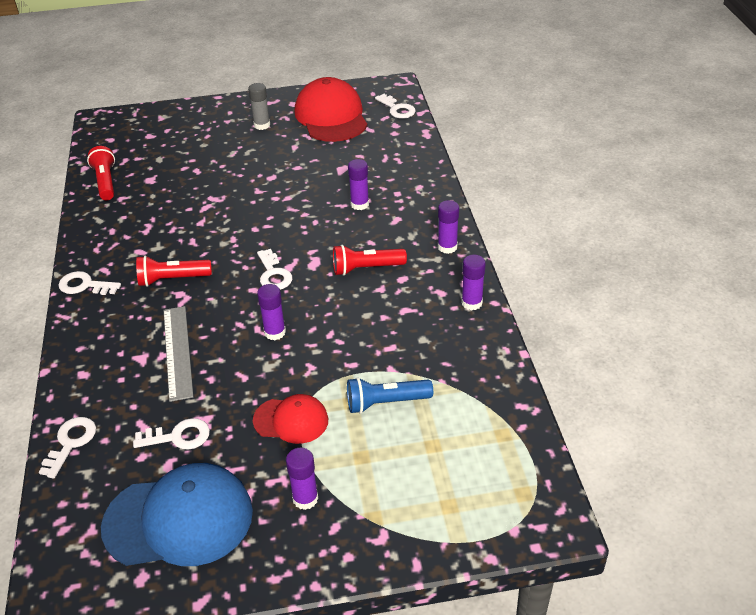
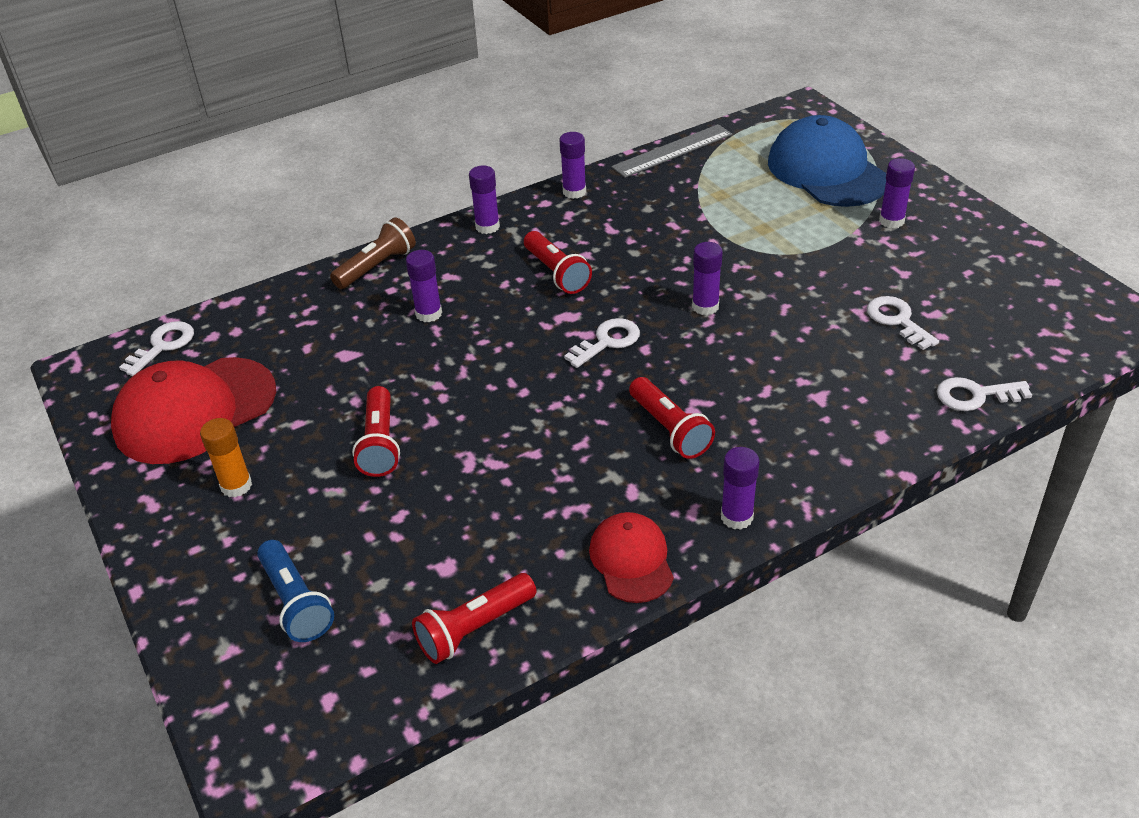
camera: 110 degrees left, 0 degrees up
(84, 285) = (736, 517): white key -> purple glue stick
(177, 352) = (788, 370): grey ruler -> grey ruler (672, 151)
(179, 519) = (980, 282): blue cap -> blue cap (827, 171)
(254, 171) = (380, 443): none -> red flashlight
(262, 125) = (236, 486): grey glue stick -> orange glue stick
(291, 420) = (815, 256): red cap -> red cap (631, 560)
(386, 403) = (748, 208): blue flashlight -> blue flashlight (296, 602)
(427, 190) = (376, 266): none -> brown flashlight

